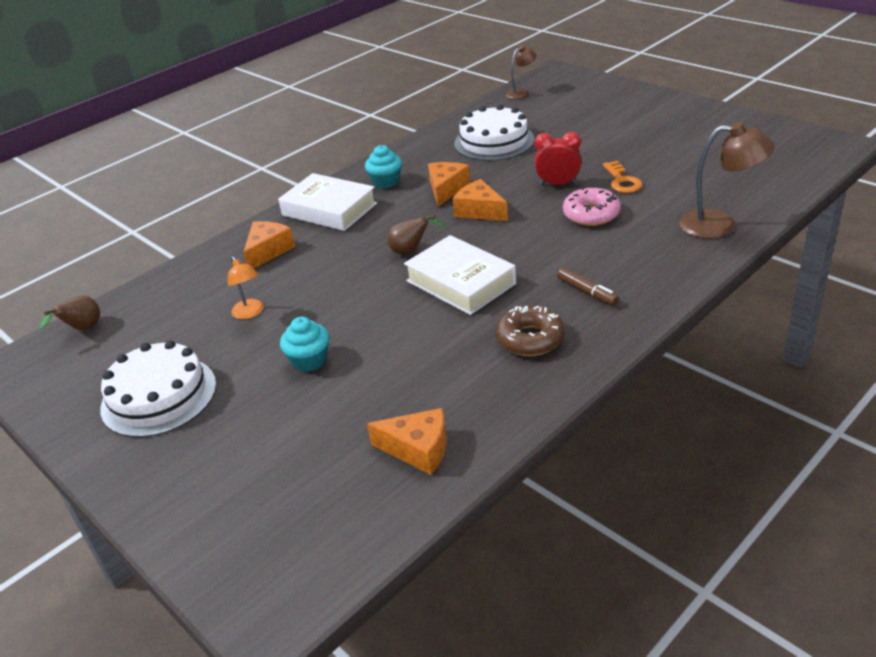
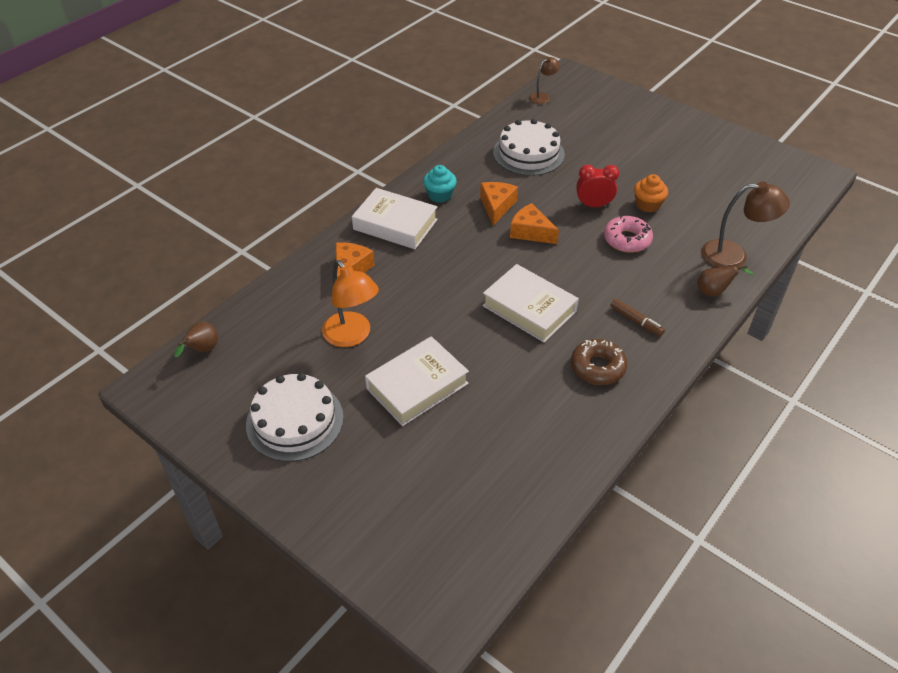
camera: 10 degrees left, 10 degrees up
(250, 313) = (352, 336): orange lamp -> orange lamp, size x1.73
(309, 360) = (417, 386): turquoise cupcake -> white book
(411, 251) = (479, 273): brown pear -> brown pear (714, 292)
(418, 449) = (527, 472): orange cheese -> none
(622, 181) = (647, 205): orange key -> orange cupcake

